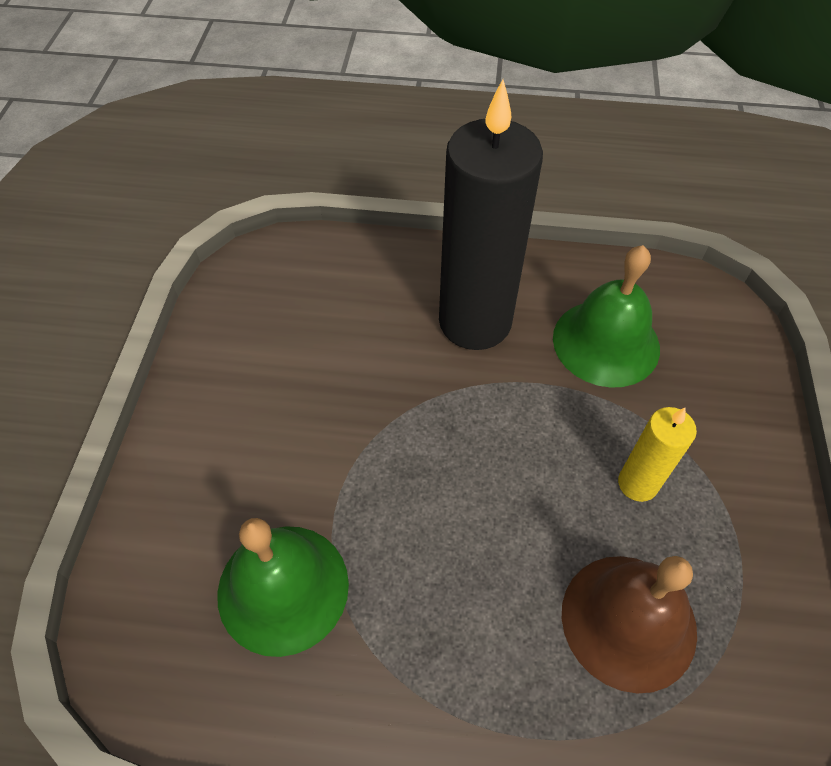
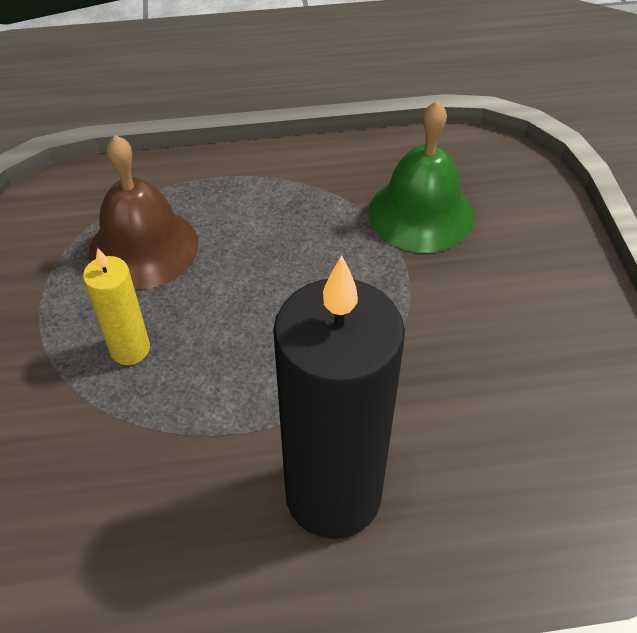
camera: 165 degrees right, 5 degrees down
(606, 342) = (161, 505): green bell -> none

